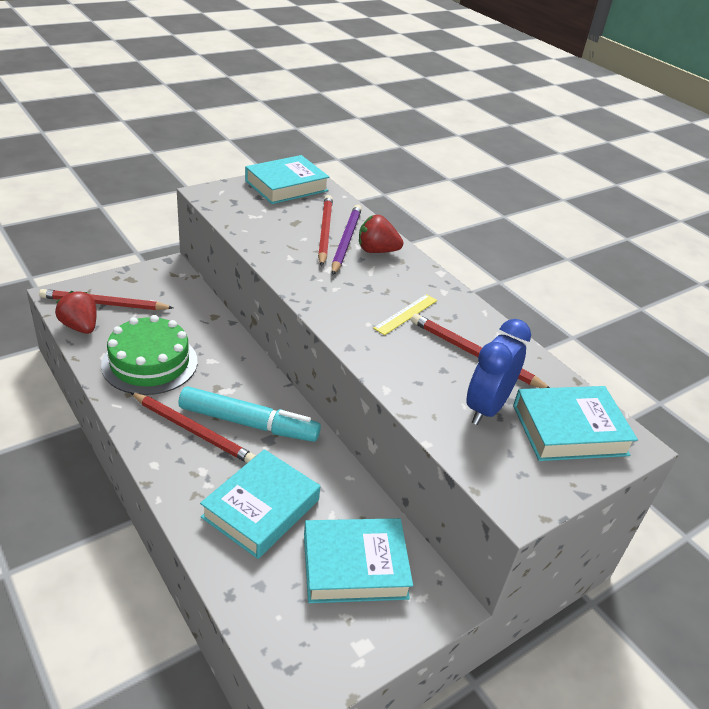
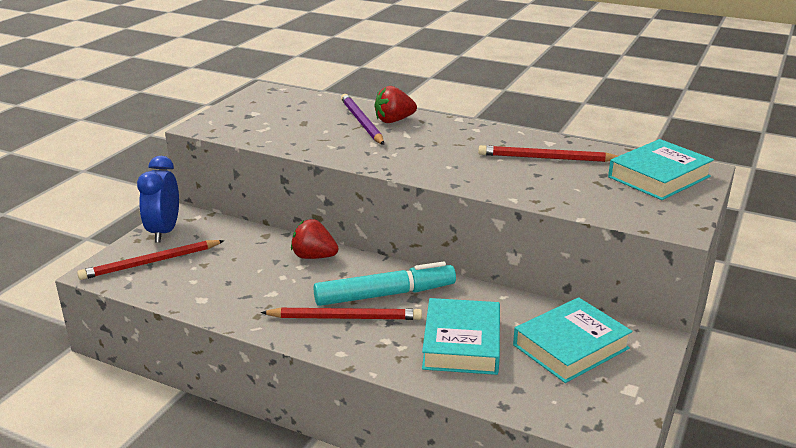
camera: 25 degrees left, 10 degrees down
(80, 327) = (149, 287): red strawberry -> red strawberry (314, 257)
(150, 363) = (249, 288): green cake -> none
(286, 186) = (262, 101): turquoise book -> none
(324, 232) = (336, 121): red pencil -> none
(406, 314) = (468, 151): yellow ruler -> none
(486, 408) = (593, 185): blue clock -> blue clock (164, 231)

